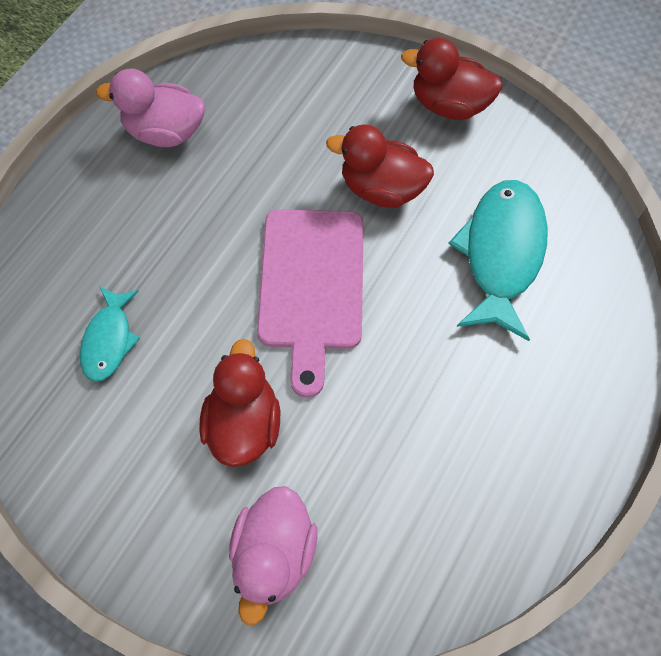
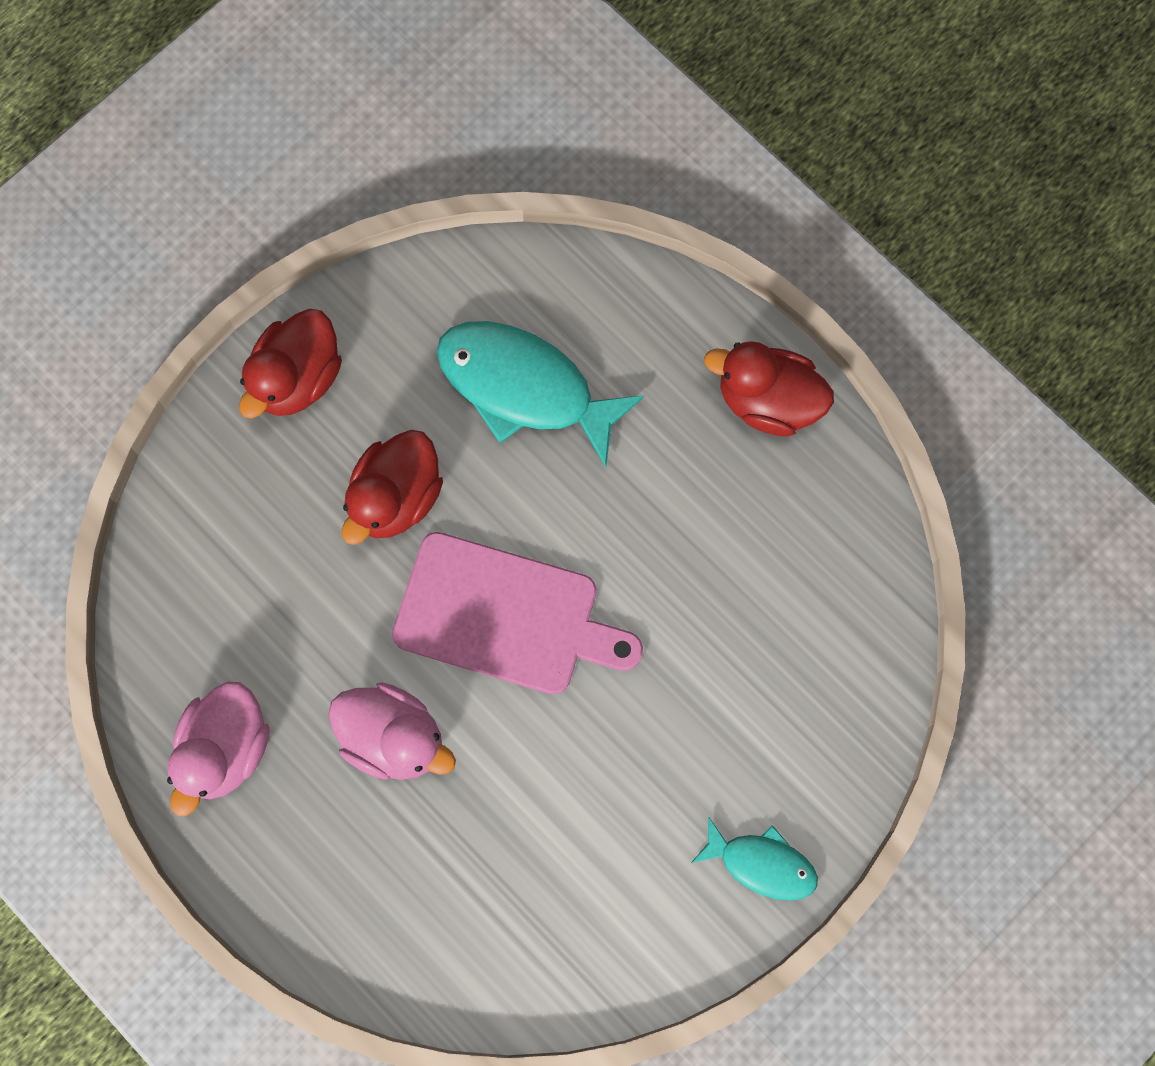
camera: 75 degrees left, 10 degrees up
(109, 340) = (510, 870): turquoise fish -> turquoise fish (761, 863)
(244, 423) = (654, 733): red duck -> red duck (767, 401)
(274, 553) = (803, 733): pink duck -> pink duck (394, 737)

